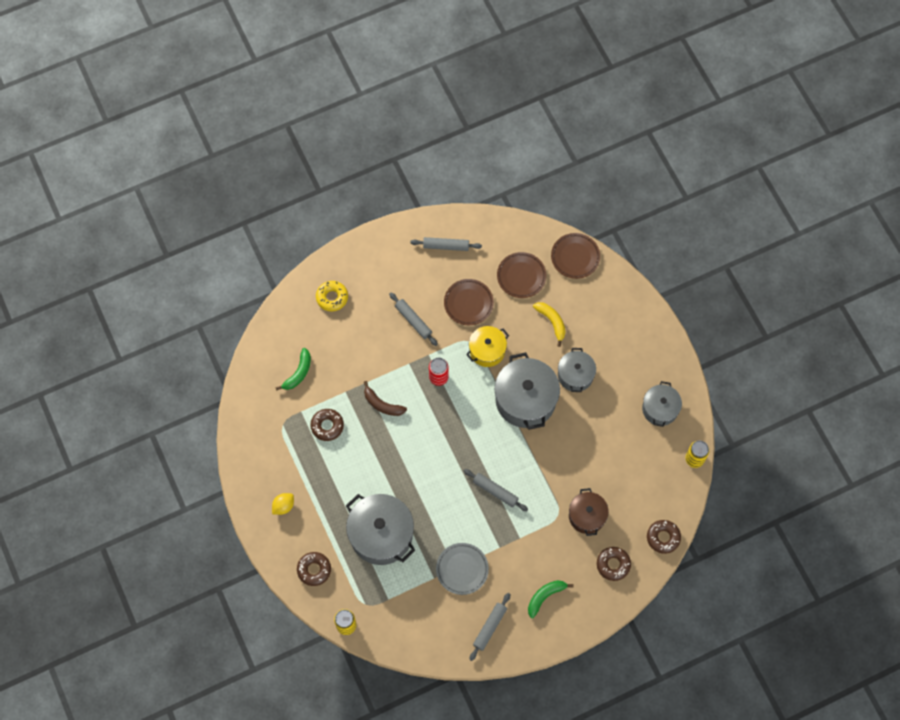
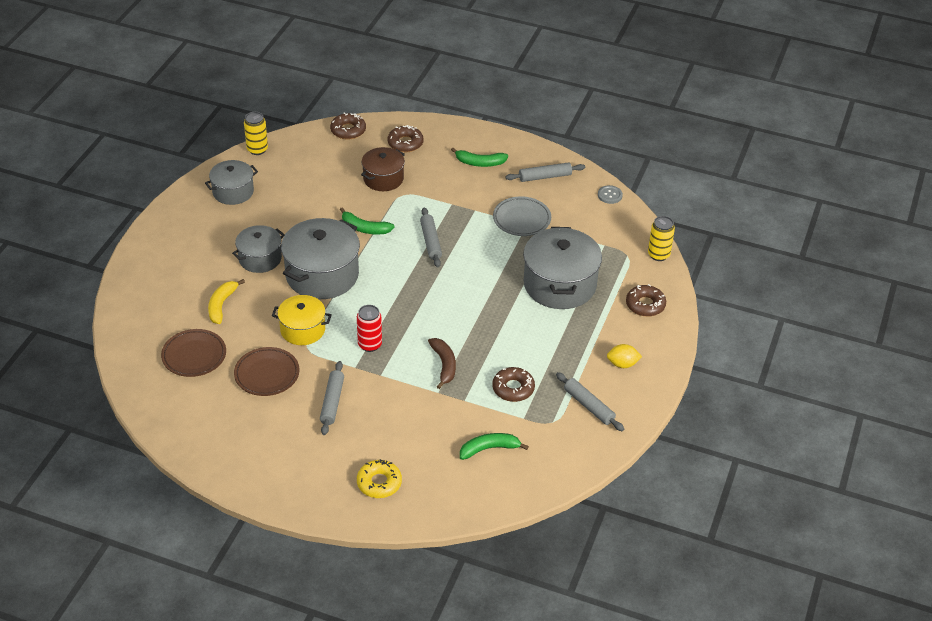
camera: 135 degrees left, 25 degrees down
(430, 653) = (610, 195): none -> grey button
(446, 246) = (219, 434): grey rolling pin -> grey rolling pin (589, 406)
(546, 461) = (364, 228): none -> green banana
(575, 257) = (130, 331): brown plate -> none

